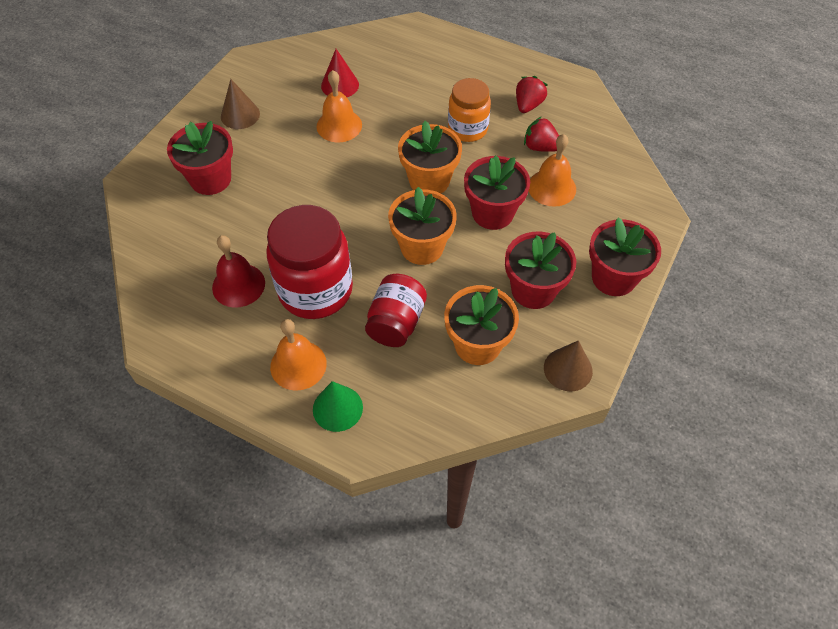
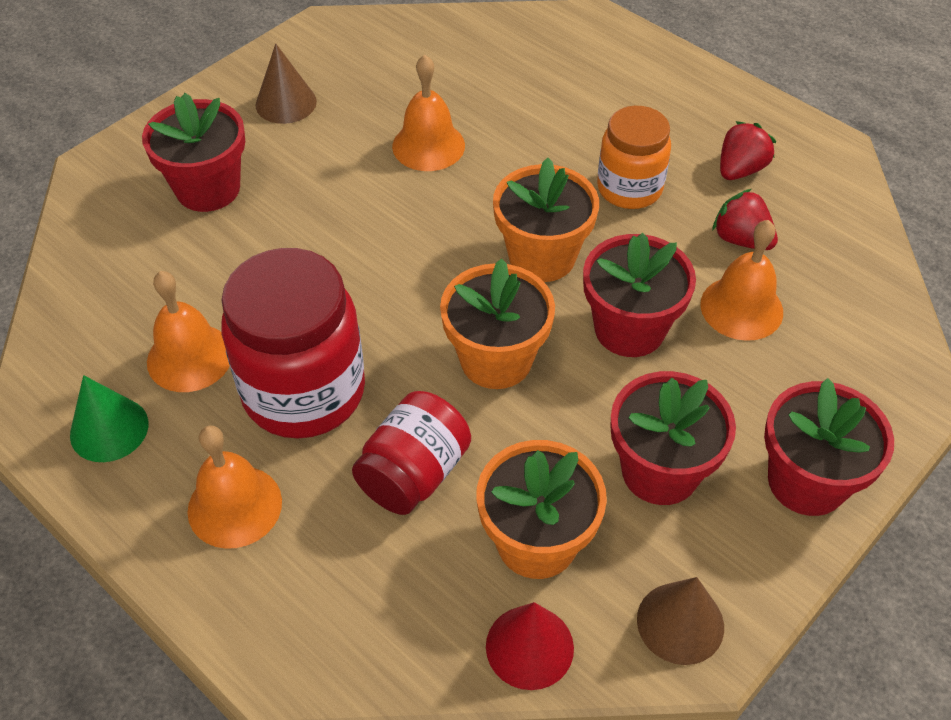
camera: 15 degrees right, 5 degrees down
(238, 285) = (190, 357): red bell -> orange bell
(337, 408) = (271, 593): green cone -> green cone (109, 429)
(340, 85) = (450, 86): red cone -> red cone (529, 647)

